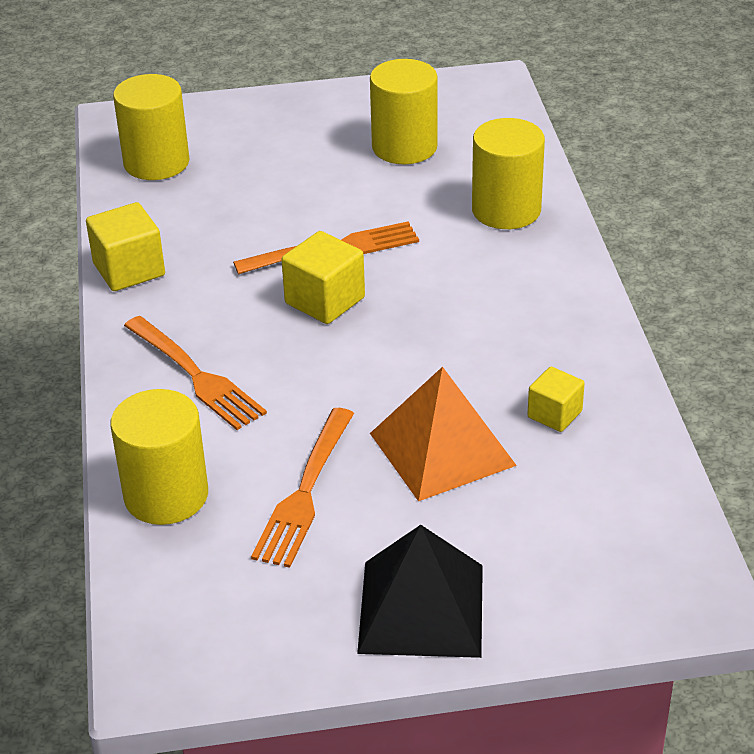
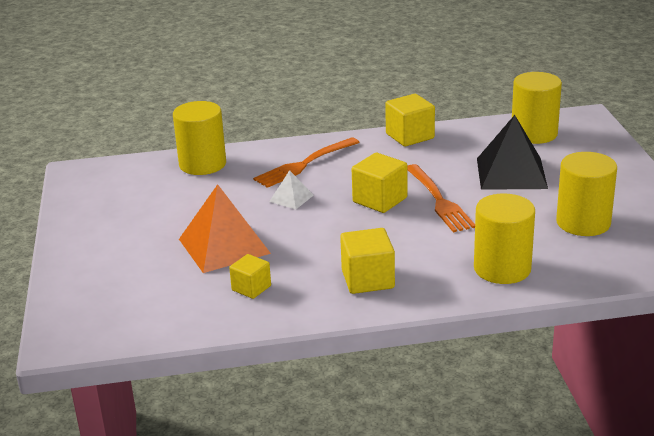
camera: 90 degrees right, 10 degrees down
(305, 492) = (195, 203): orange fork -> none
(306, 386) = (291, 198): none -> white pyramid
(421, 608) = (91, 242): black pyramid -> black pyramid (511, 173)
(531, 312) = (368, 279): none -> yellow cube

